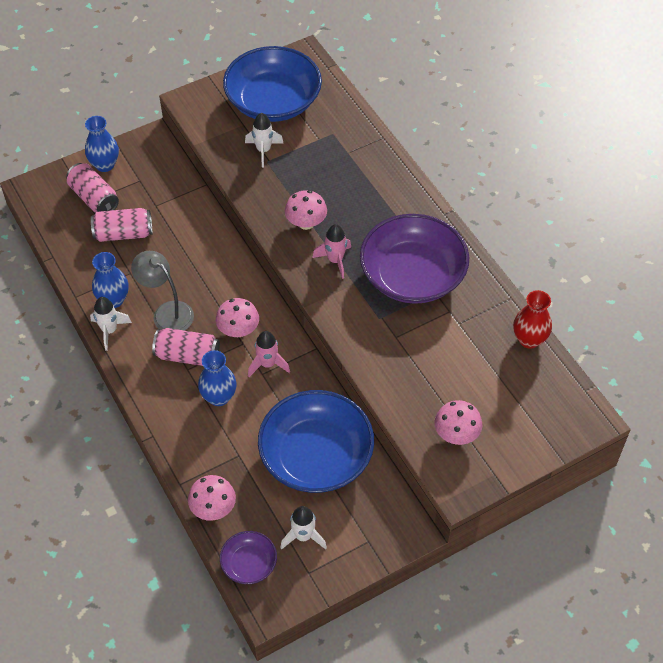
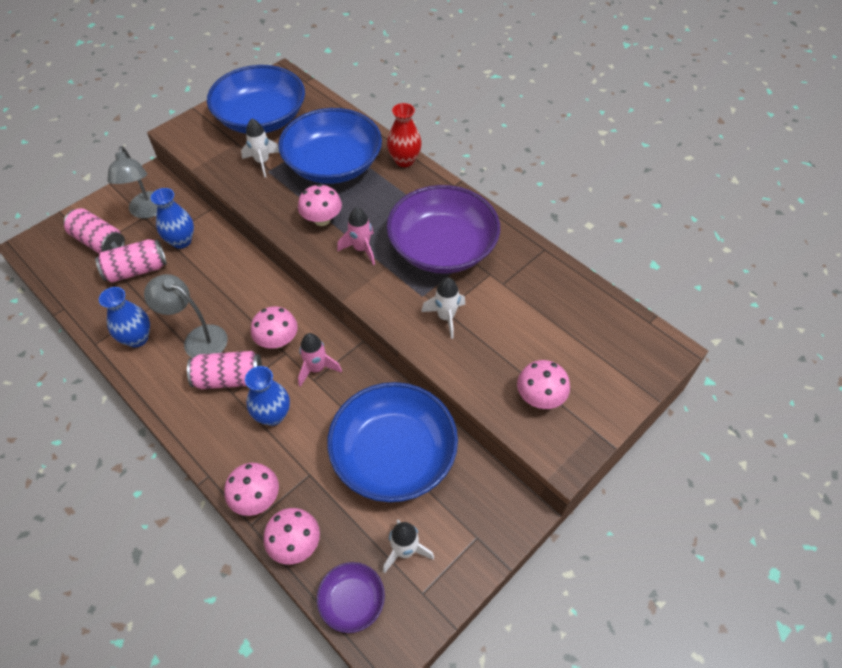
camera: 15 degrees left, 0 degrees up
(105, 165) = (105, 209): blue vase -> blue vase (181, 241)
(109, 330) = (138, 371): white rocket -> white rocket (446, 317)
(144, 175) = (148, 211): none -> grey lamp
(189, 464) = (256, 498): none -> pink mushroom
(331, 167) = (333, 164): none -> blue bowl
(529, 339) = (576, 284): red vase -> red vase (404, 160)

